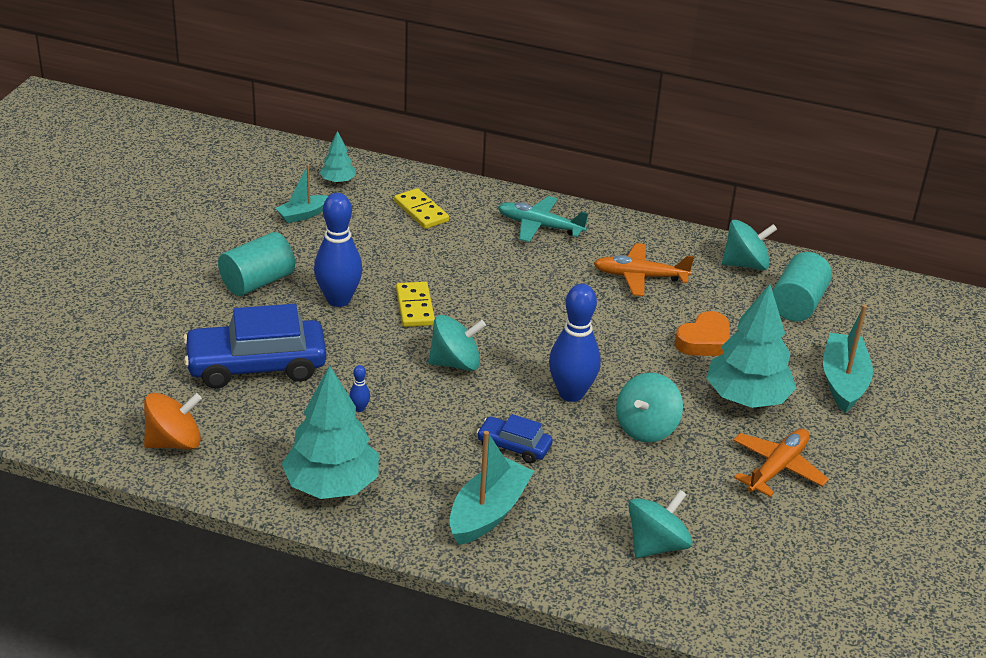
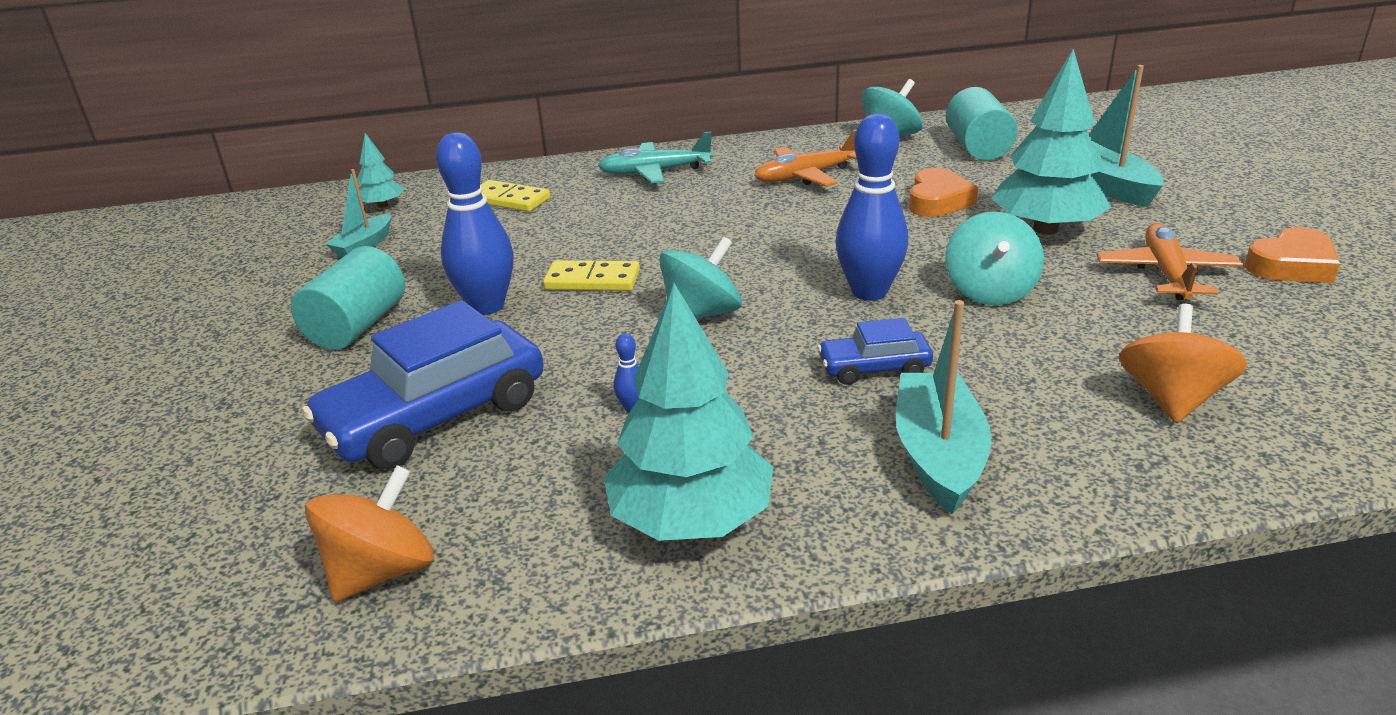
camera: 25 degrees left, 5 degrees down
(415, 307) = (592, 280): yellow domino -> yellow domino turned 45 degrees counterclockwise
(656, 545) = (1171, 399): turquoise spinning top -> orange spinning top
(870, 502) = (1291, 265): none -> orange heart

